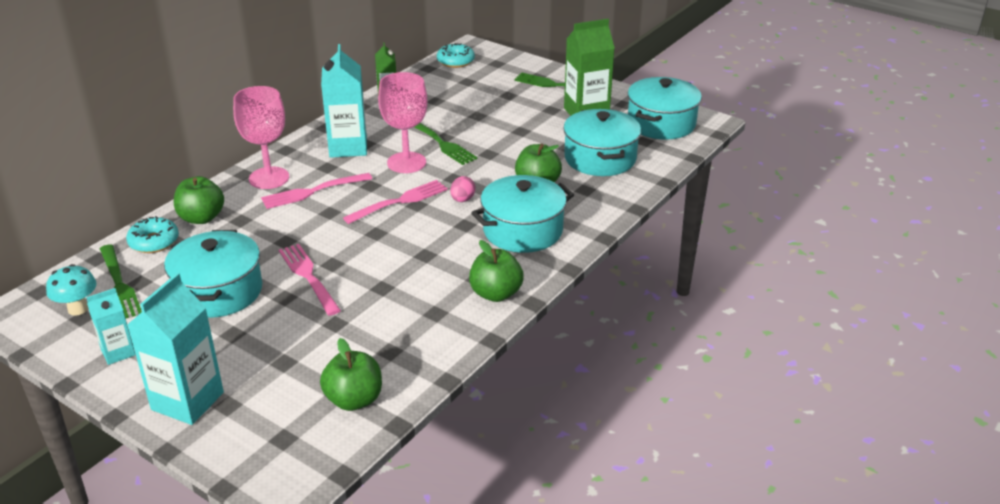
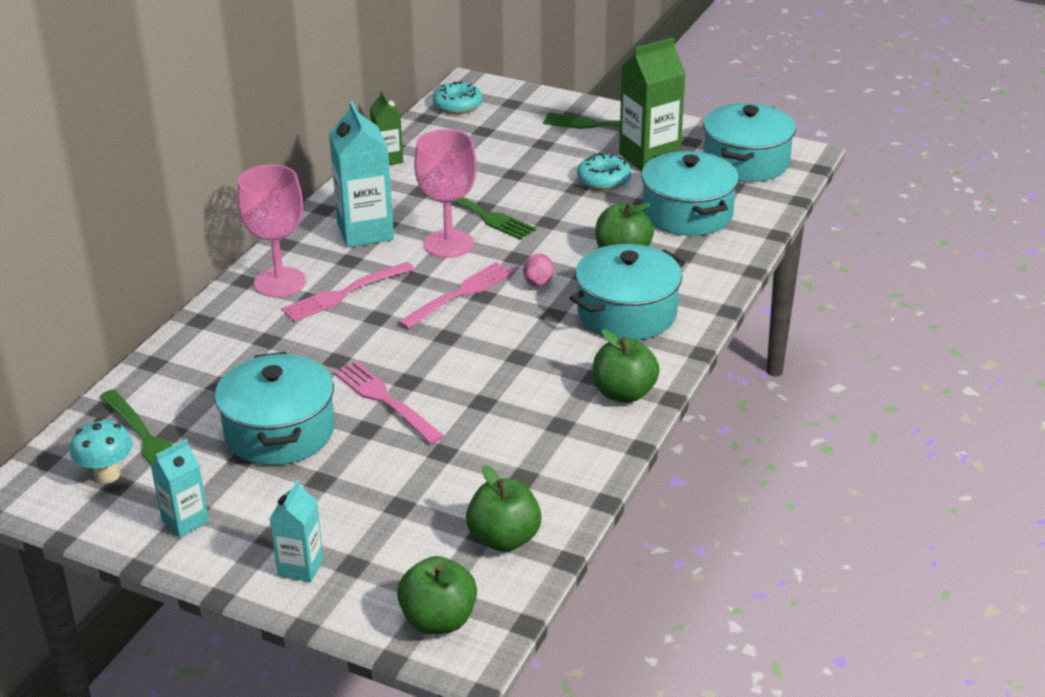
camera: 10 degrees left, 0 degrees up
(154, 242) = (166, 380): turquoise donut -> turquoise donut (604, 180)
(187, 401) = (300, 567): turquoise carton -> turquoise carton, size x0.56
(202, 218) = (215, 343): green apple -> green apple (438, 620)

